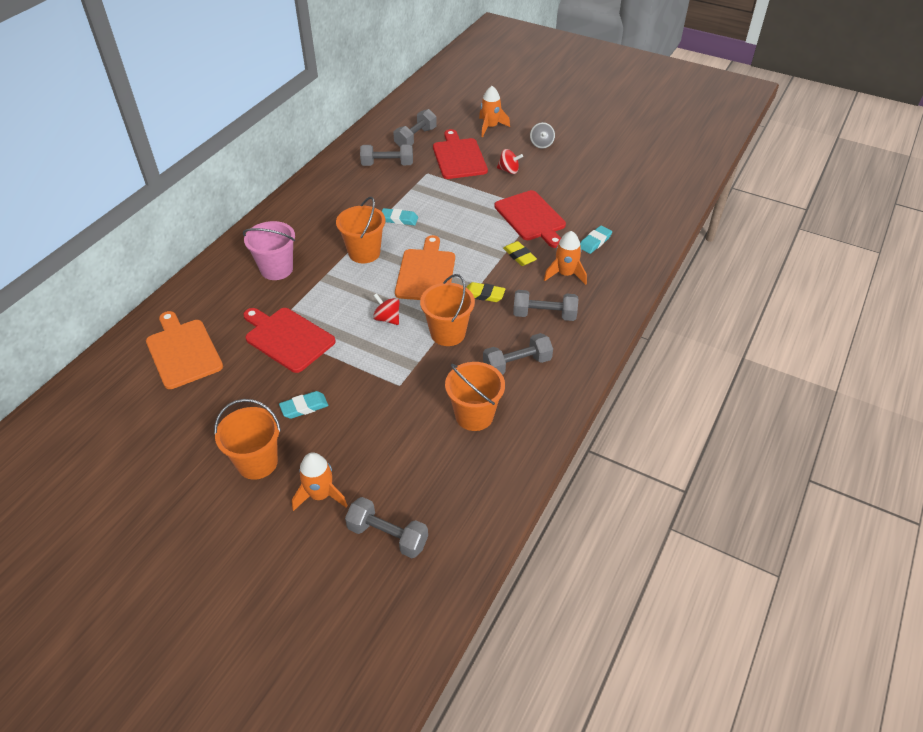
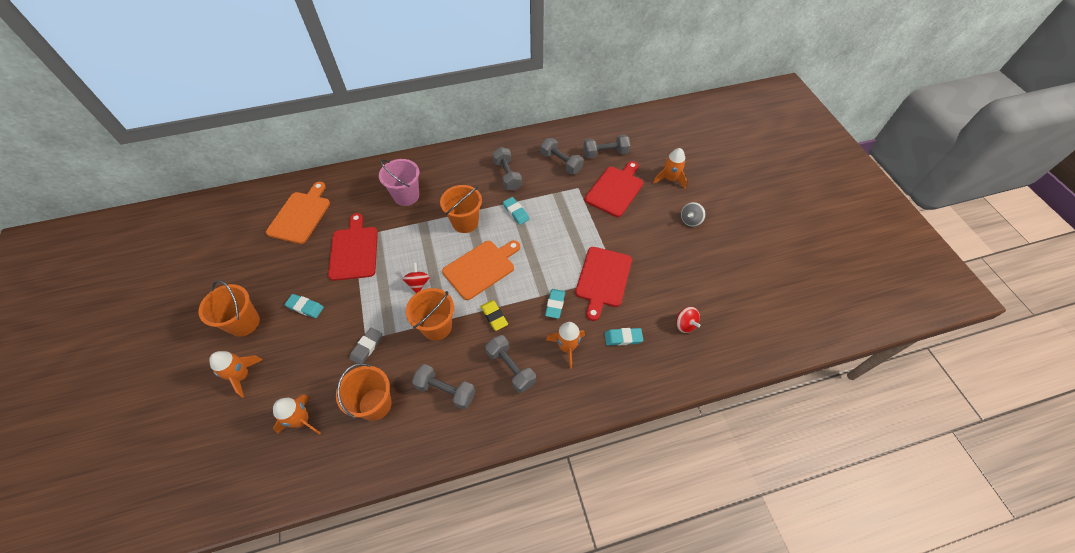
camera: 45 degrees right, 10 degrees up
(387, 536) = (235, 439): grey dumbbell -> grey dumbbell (507, 175)
(408, 389) = (366, 347): none -> grey eraser
(428, 474) = (302, 420): none -> orange rocket
(509, 170) = (637, 226): red spinning top -> red spinning top (684, 324)
(519, 256) = (555, 304): yellow eraser -> turquoise eraser

